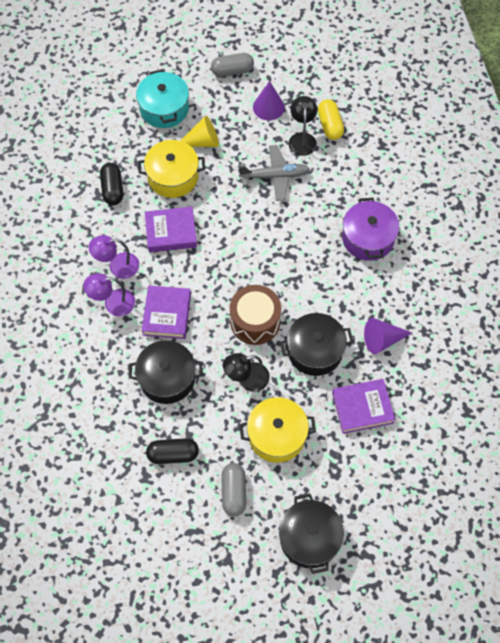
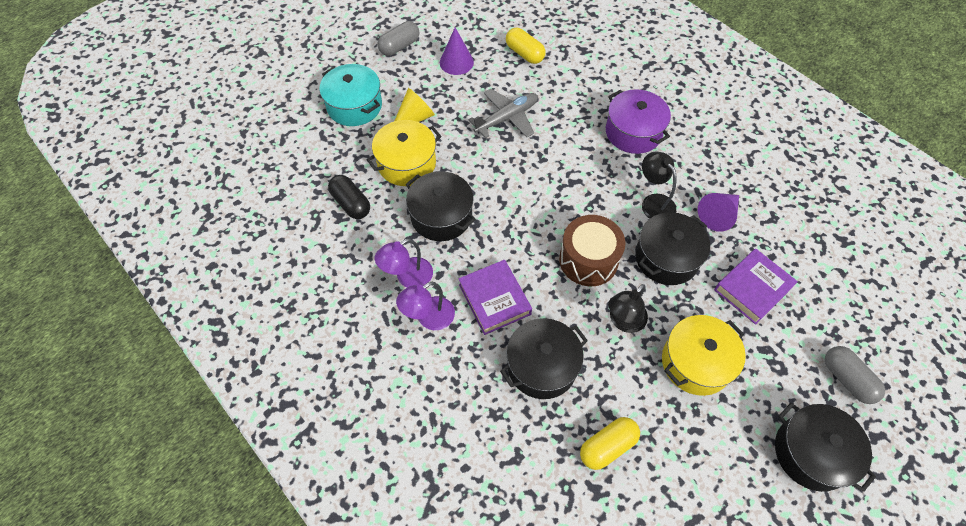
camera: 30 degrees left, 5 degrees down
(171, 232) = (441, 216): purple book -> black pot
(173, 454) = (607, 446): black capsule -> yellow capsule
(233, 492) = (700, 450): grey capsule -> grey capsule (847, 379)
(302, 138) = (508, 75): black lamp -> black lamp (653, 202)

